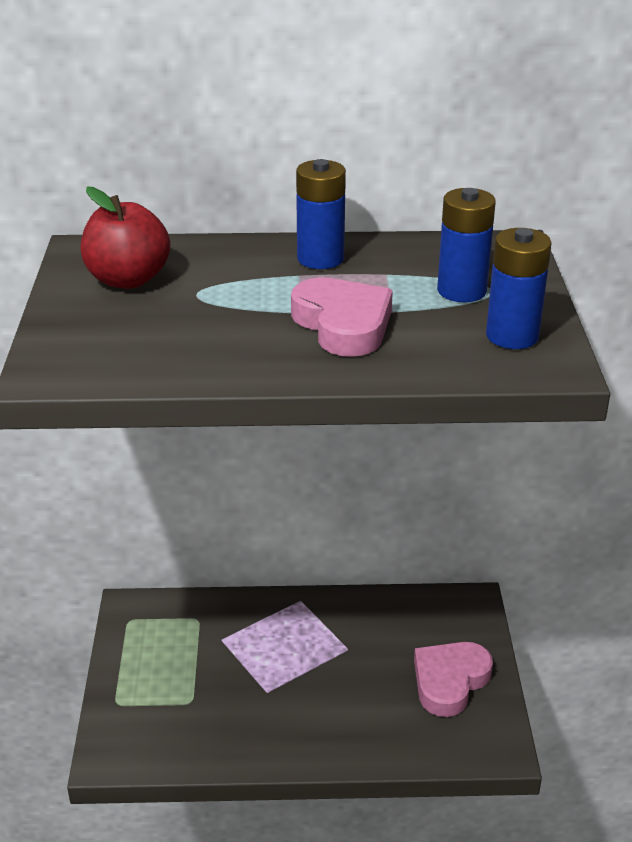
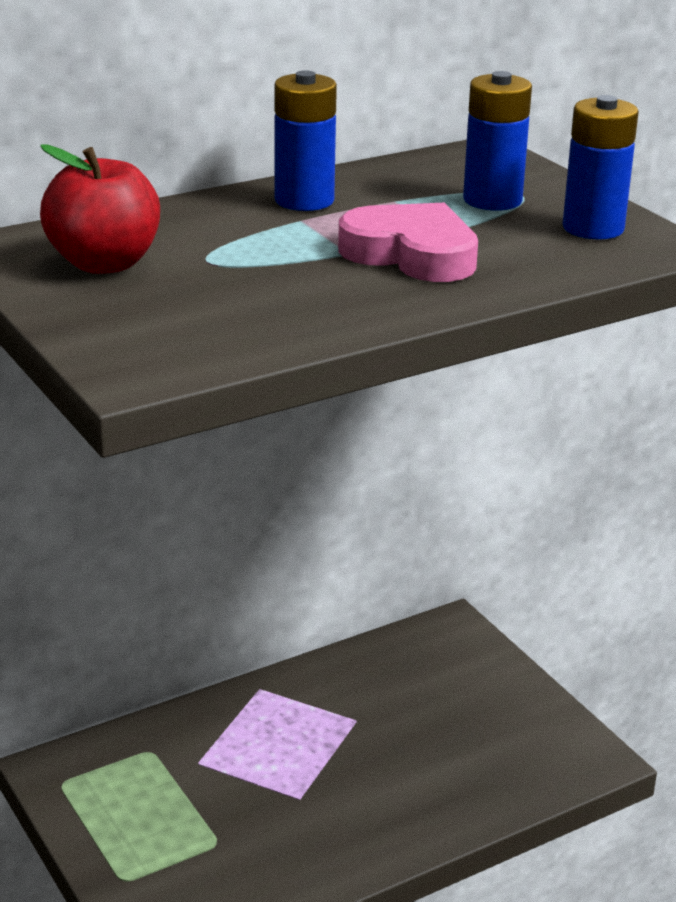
camera: 30 degrees left, 5 degrees down
(449, 681) = (493, 713): pink heart -> none

